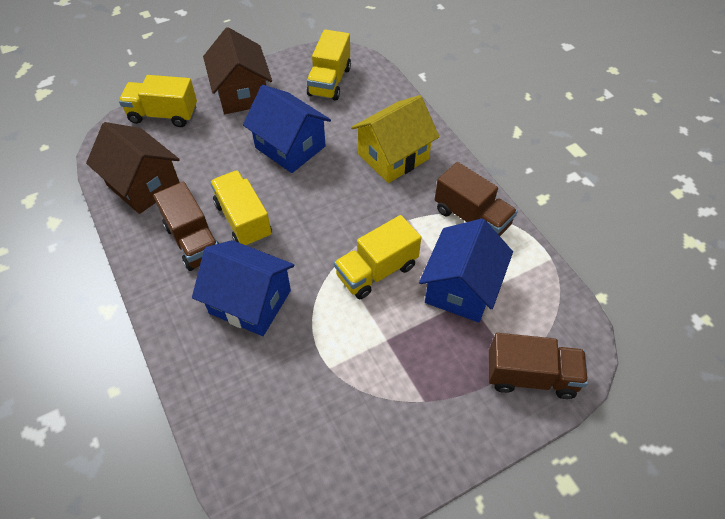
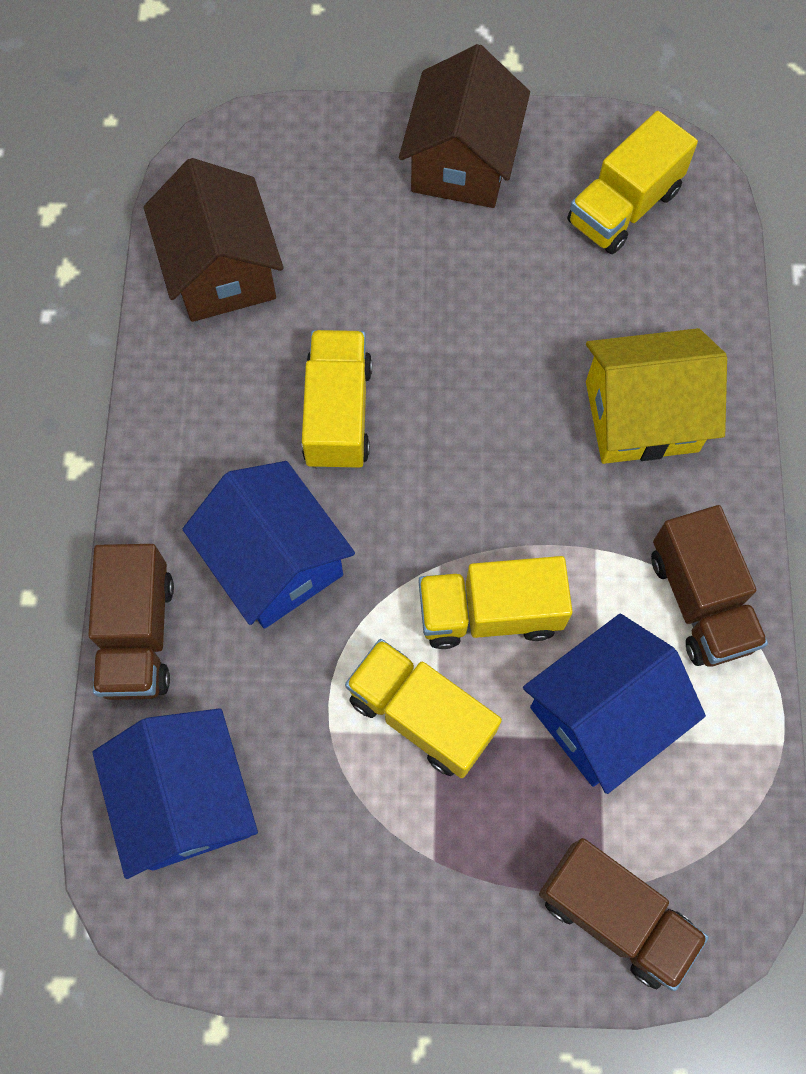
camera: 30 degrees right, 15 degrees up
(163, 115) = (315, 146): yellow truck -> yellow truck (421, 715)
(194, 241) = (247, 413): brown truck -> brown truck (138, 635)
(290, 147) = (483, 311): blue house -> blue house (187, 799)

